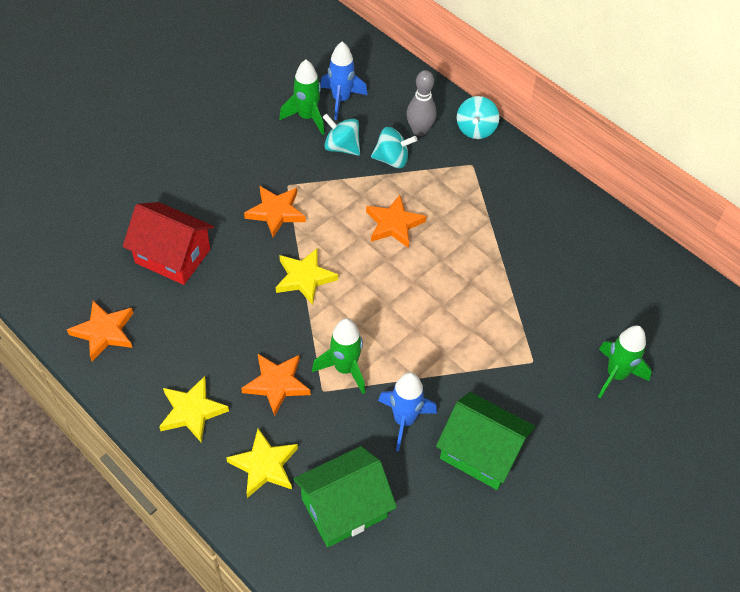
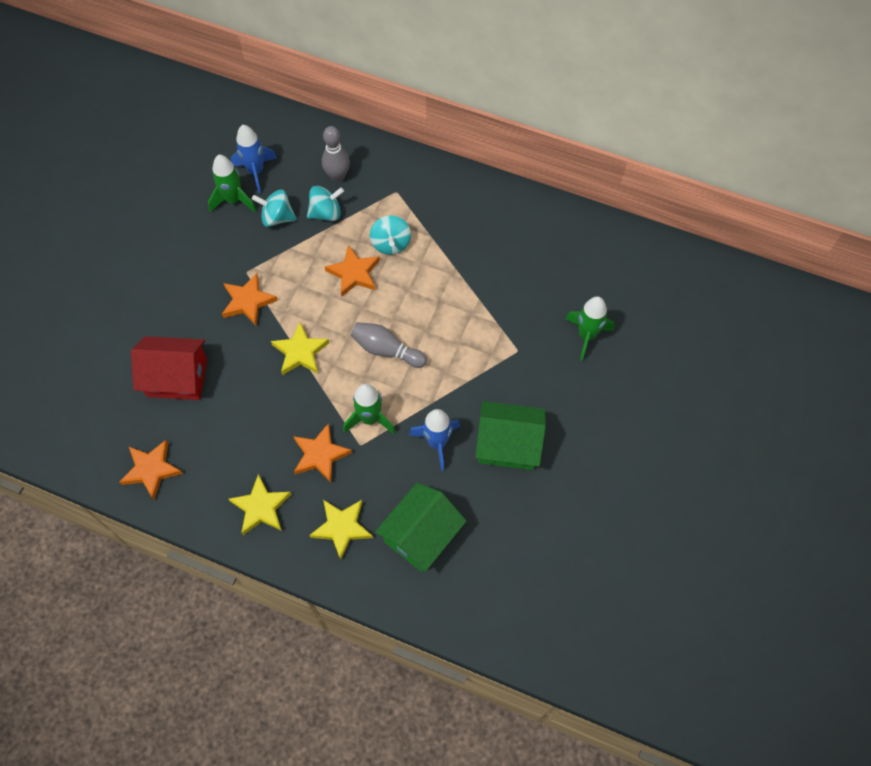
camera: 20 degrees left, 10 degrees up
(393, 309) = (386, 350): none -> grey bowling pin
(475, 129) = (385, 157): turquoise spinning top -> turquoise spinning top (391, 244)

